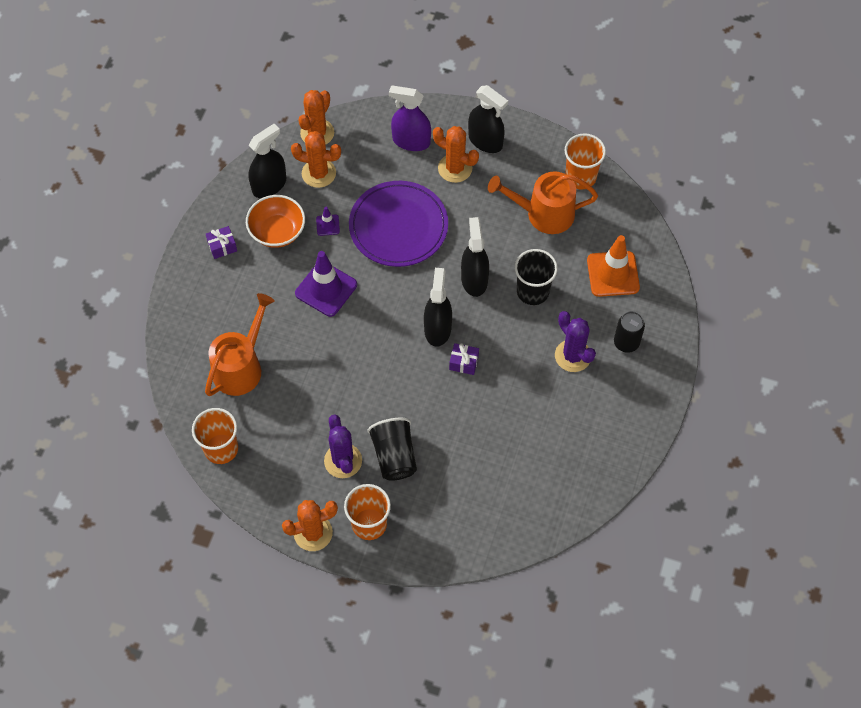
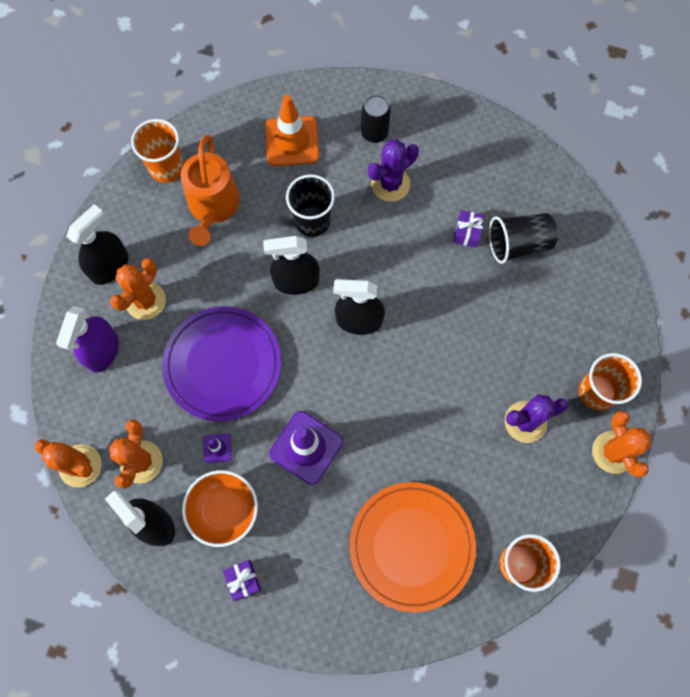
camera: 90 degrees left, 10 degrees up
(241, 367) = (411, 546): orange watering can -> orange plate
(394, 456) = (516, 366): black cup -> black cup (518, 244)
(463, 363) = (401, 293): purple gift -> purple gift (467, 233)

